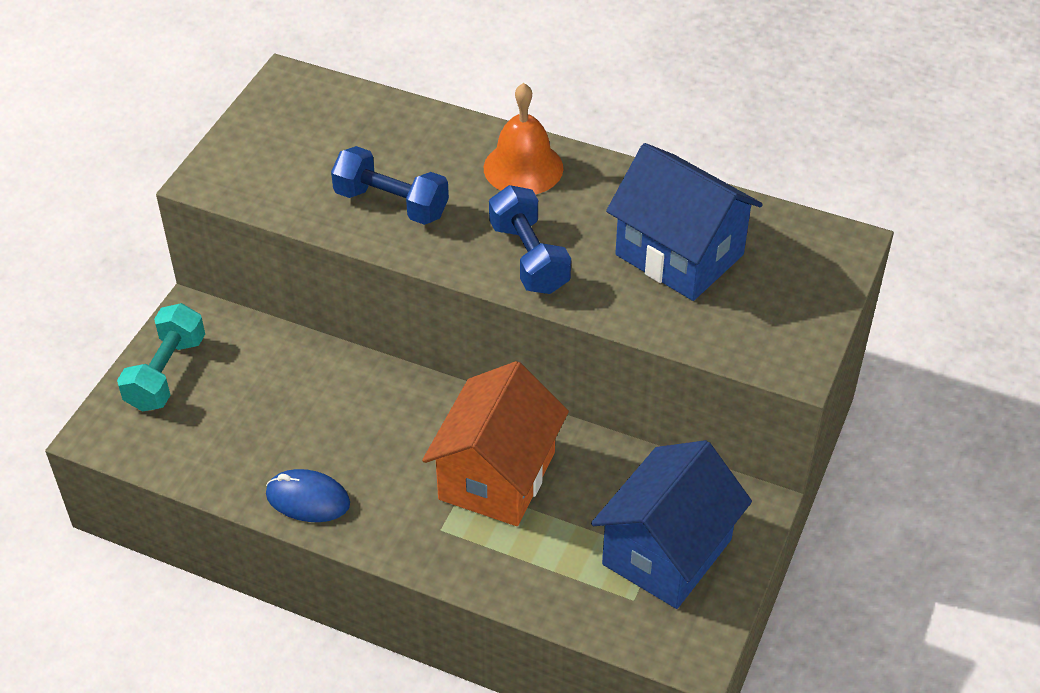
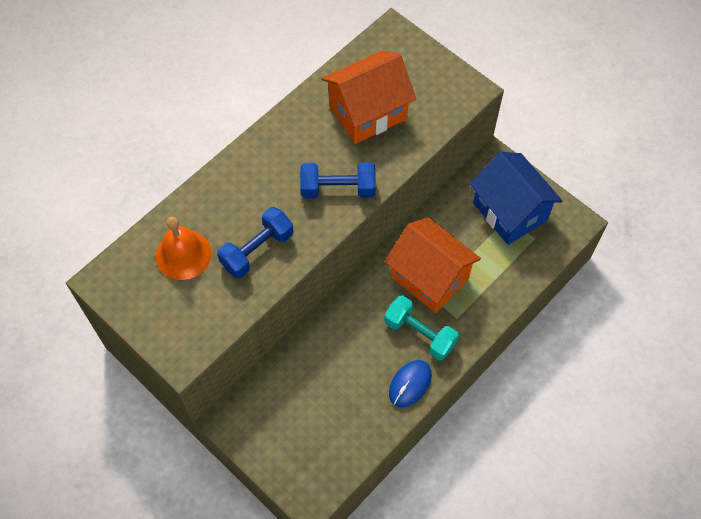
camera: 70 degrees left, 15 degrees up
(166, 373) = (274, 445): turquoise dumbbell -> turquoise dumbbell (420, 334)
(523, 168) = (258, 167): orange bell -> orange bell (183, 254)
(679, 254) = (367, 112): blue house -> orange house

